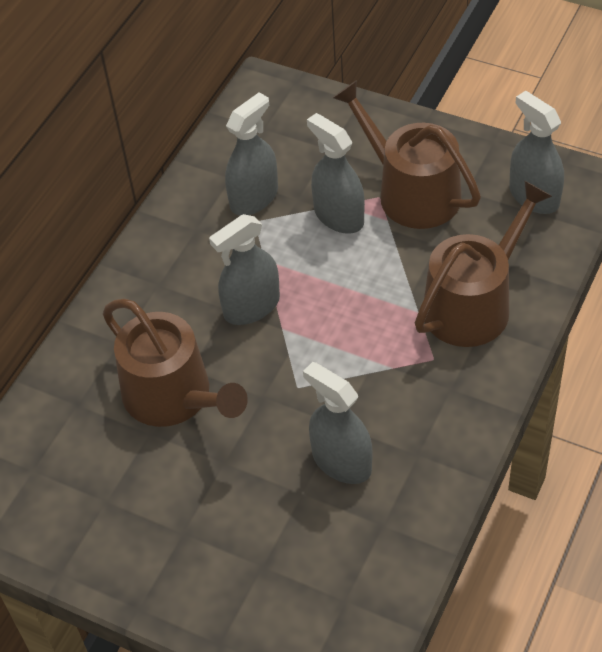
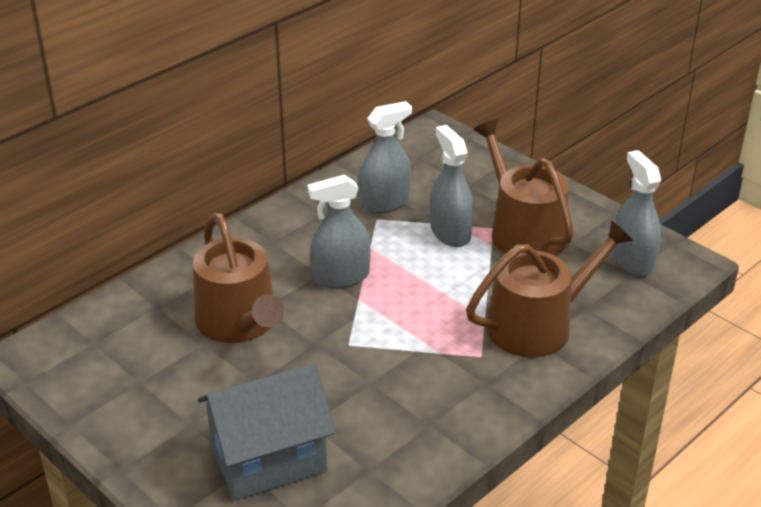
camera: 15 degrees right, 15 degrees down
(281, 547) = (269, 460): none -> grey house
(341, 462) = (357, 410): grey spray bottle -> none

